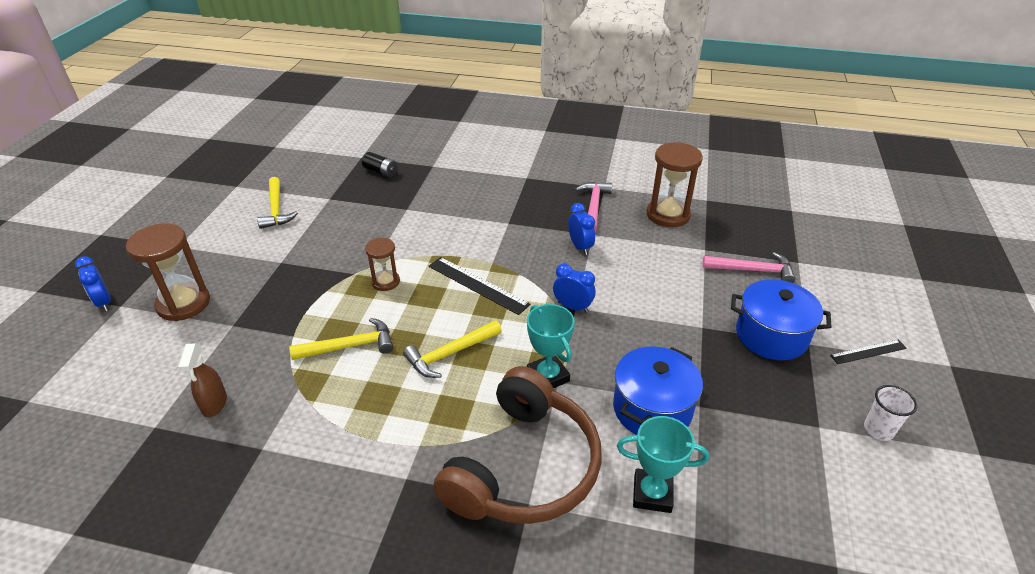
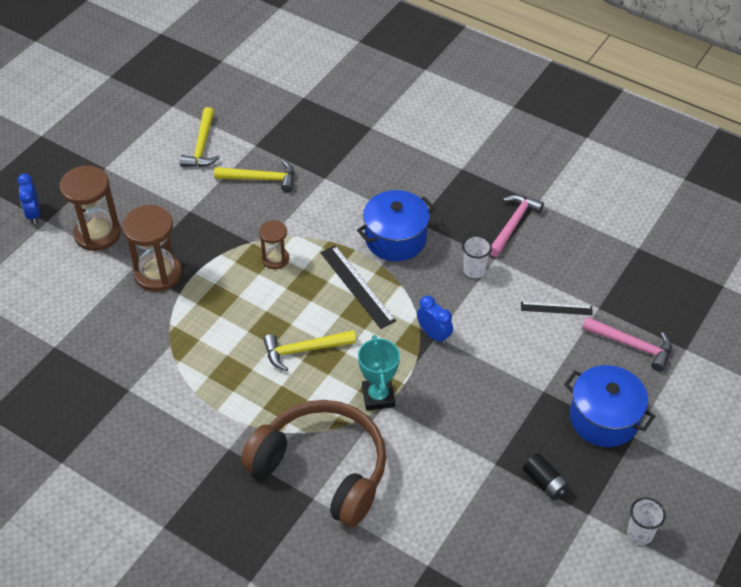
camera: 20 degrees right, 10 degrees up
(214, 404) = (102, 340): brown spray bottle -> none
(350, 346) = (223, 317): yellow hammer -> yellow hammer (261, 179)
(381, 172) = (316, 122): black battery -> black battery (545, 483)
(524, 467) = (322, 468): brown headphones -> brown headphones turned 105 degrees counterclockwise
(580, 247) = (474, 270): blue clock -> white cup
(652, 409) = (452, 453): blue pot -> blue pot (395, 239)
(652, 494) = (413, 522): turquoise trophy -> none
(668, 215) = (585, 255): brown hourglass -> brown hourglass (158, 273)
(868, 352) = (686, 462): black ruler -> black ruler (556, 308)

